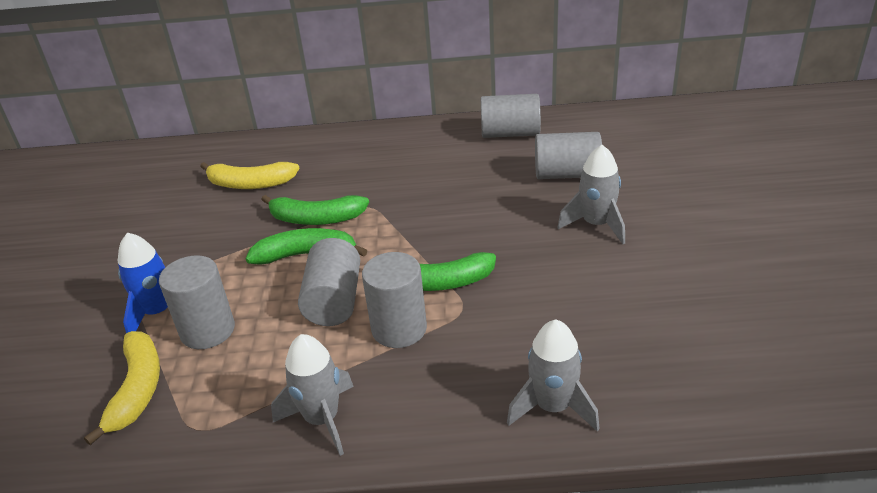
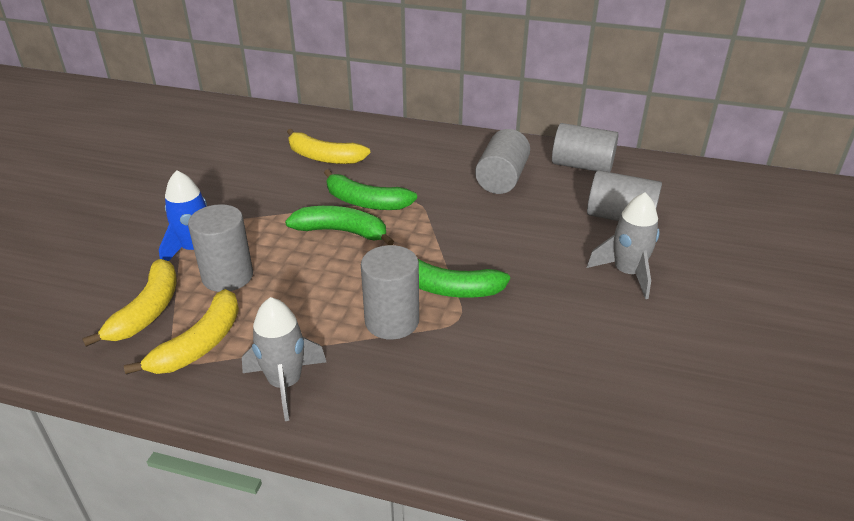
camera: 15 degrees right, 0 degrees up
(212, 407) = (200, 344): none -> yellow banana
(334, 301) = (346, 280): grey cylinder -> grey cylinder (501, 179)
(553, 407) = (501, 437): grey rocket -> none

